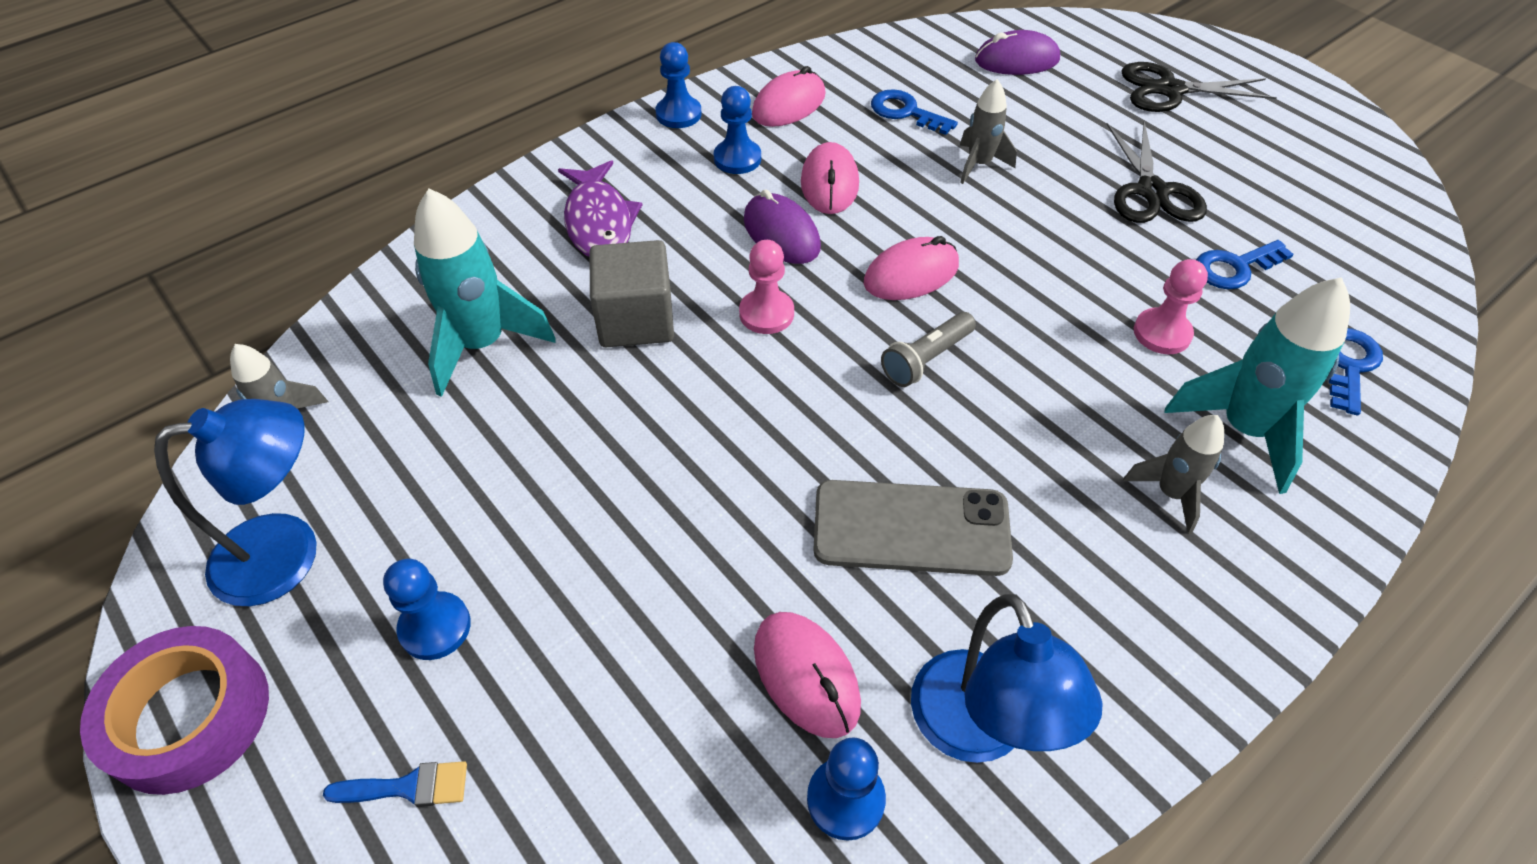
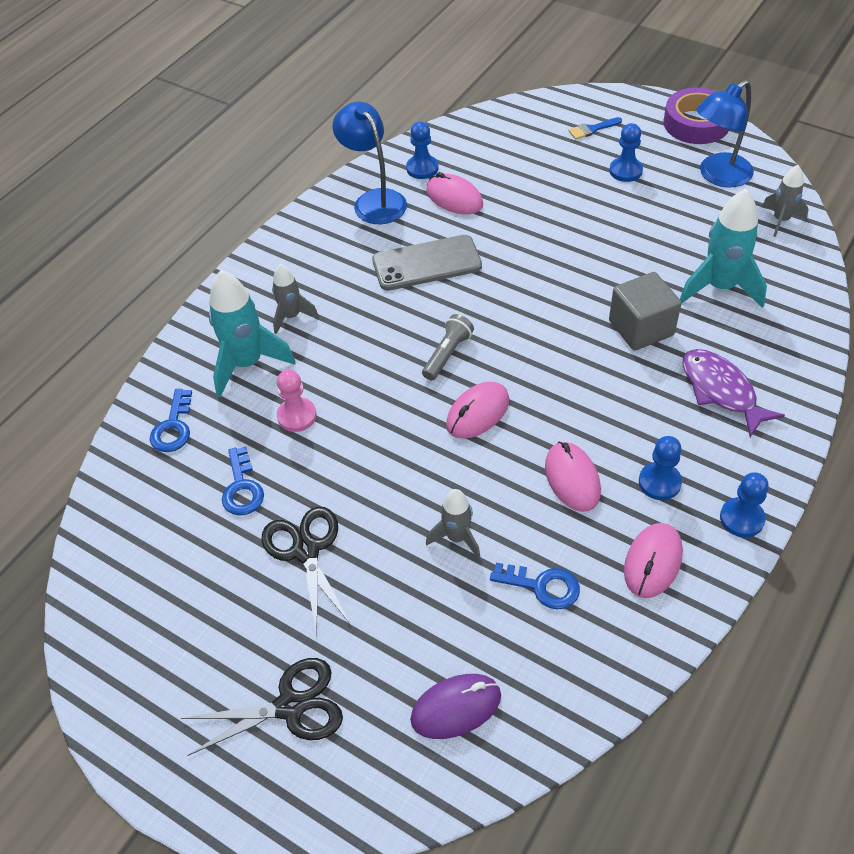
camera: 165 degrees right, 0 degrees up
(766, 313) = (561, 356): pink pawn -> none
(781, 234) = (584, 420): purple mouse -> none
(1234, 267) = (242, 488): blue key -> blue key turned 120 degrees clockwise

